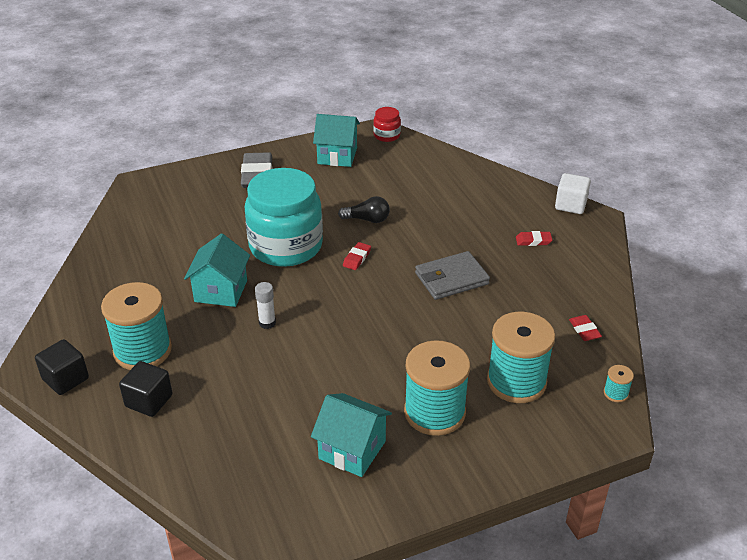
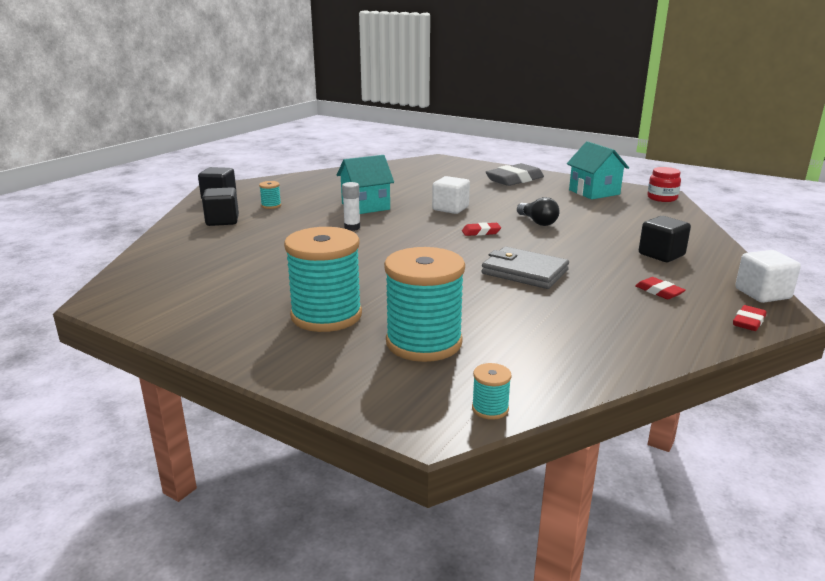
camera: 55 degrees right, 15 degrees down
(142, 351) = (271, 206): turquoise spool -> turquoise spool, size x0.41
(286, 246) = (450, 208): turquoise jar -> white cube
(352, 450) = (238, 296): turquoise house -> none
(482, 203) = (661, 255): none -> black cube
(584, 330) = (568, 358): red eraser -> red eraser (748, 322)

